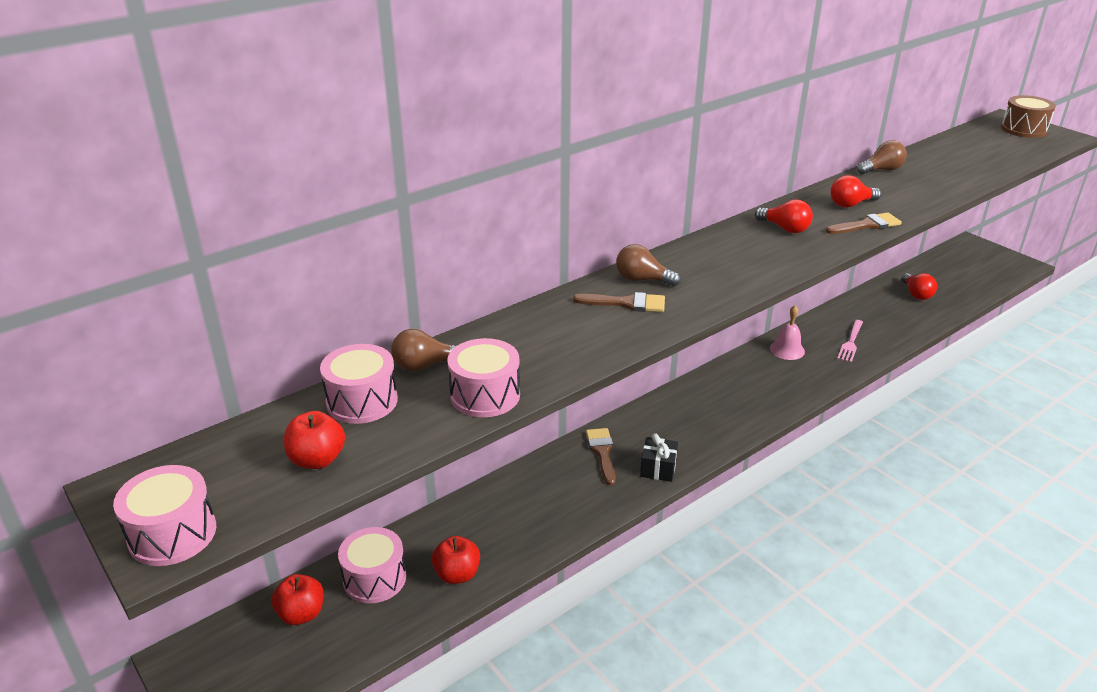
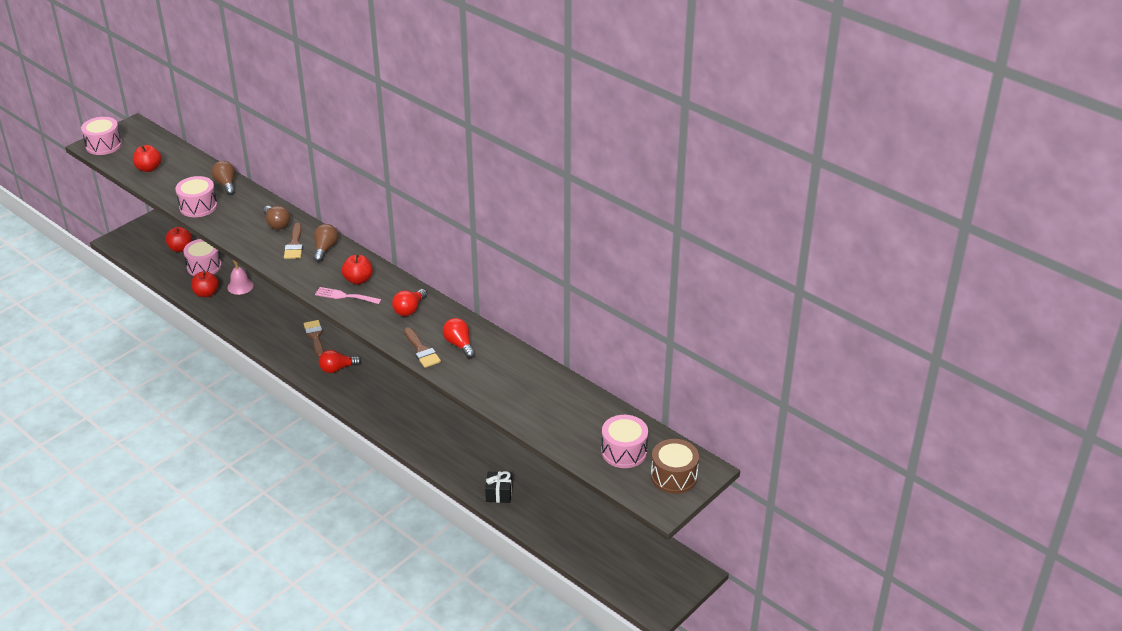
camera: 80 degrees right, 5 degrees up
(362, 401) = (194, 171): pink drum -> pink drum (624, 451)
(602, 452) = (315, 336): brown brush -> brown brush turned 90 degrees counterclockwise
(658, 468) = (300, 362): black gift -> black gift (499, 493)
(720, 258) = (358, 280): none -> red apple
(787, 350) = (454, 425): pink bell -> pink bell (240, 286)
(850, 342) = (472, 464): pink fork -> pink fork (345, 296)
(881, 170) = (536, 367): brown light bulb -> brown light bulb (277, 224)
(916, 294) = (568, 515): red light bulb -> red light bulb (337, 369)

